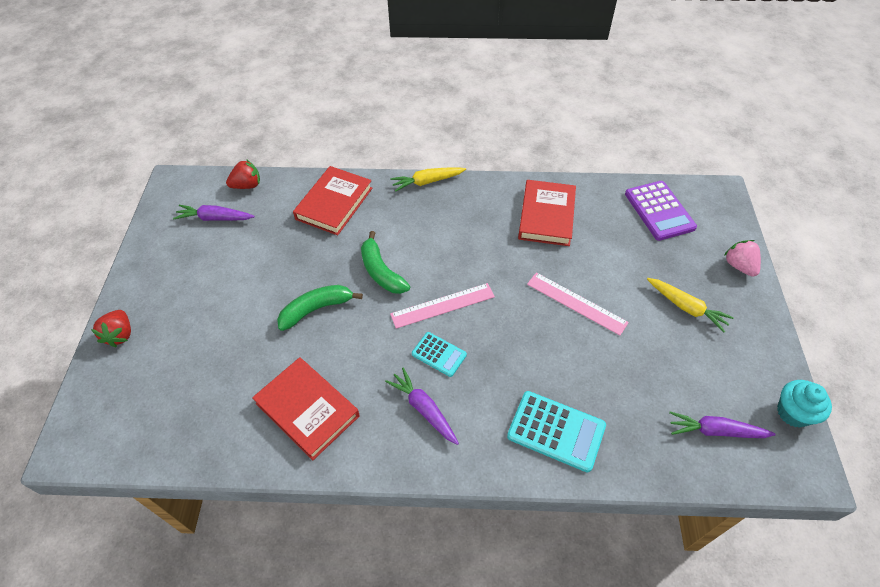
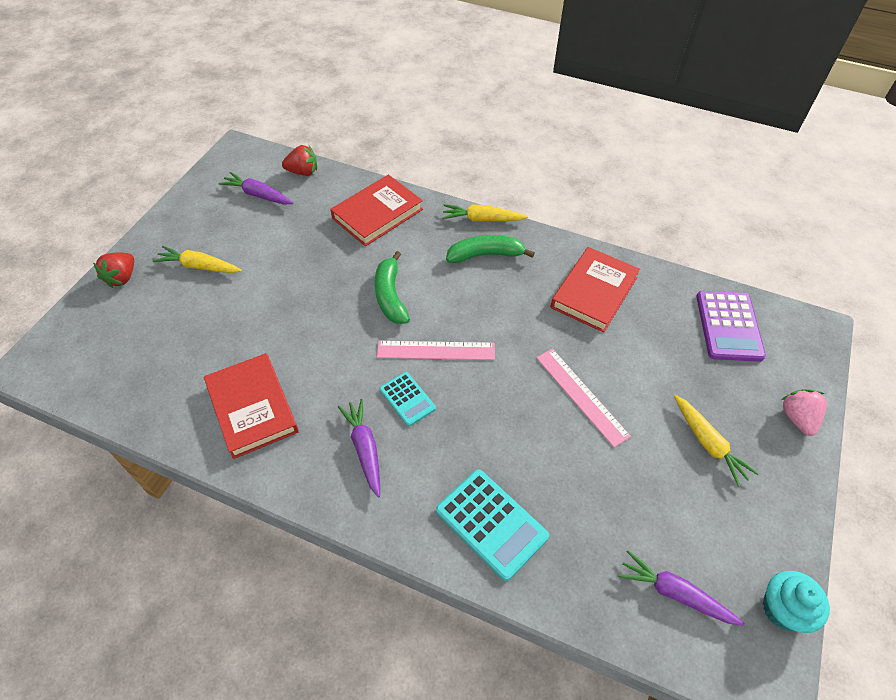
camera: 20 degrees right, 0 degrees up
(192, 300) = (199, 266): none -> yellow carrot
(316, 309) = (308, 312): green banana -> green banana (485, 255)

